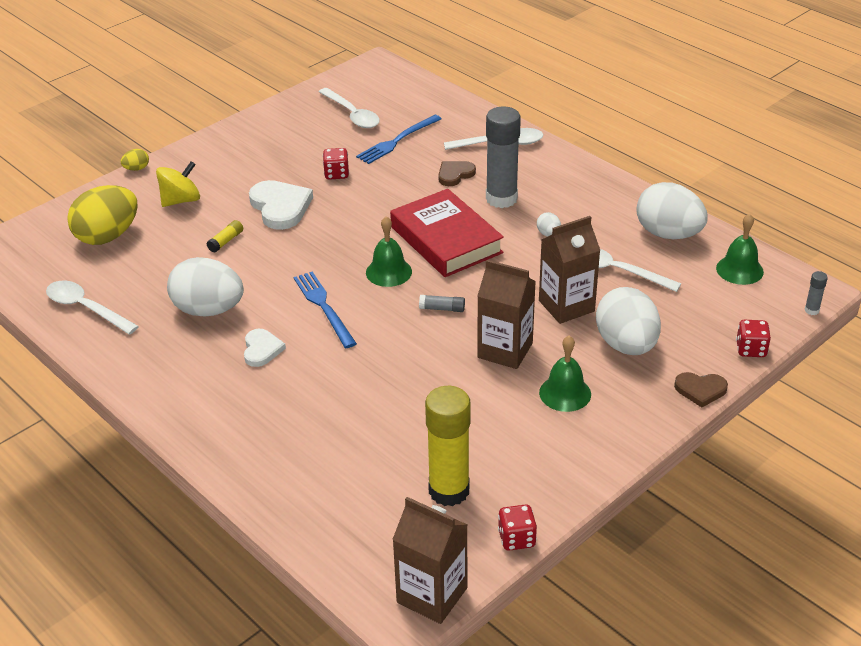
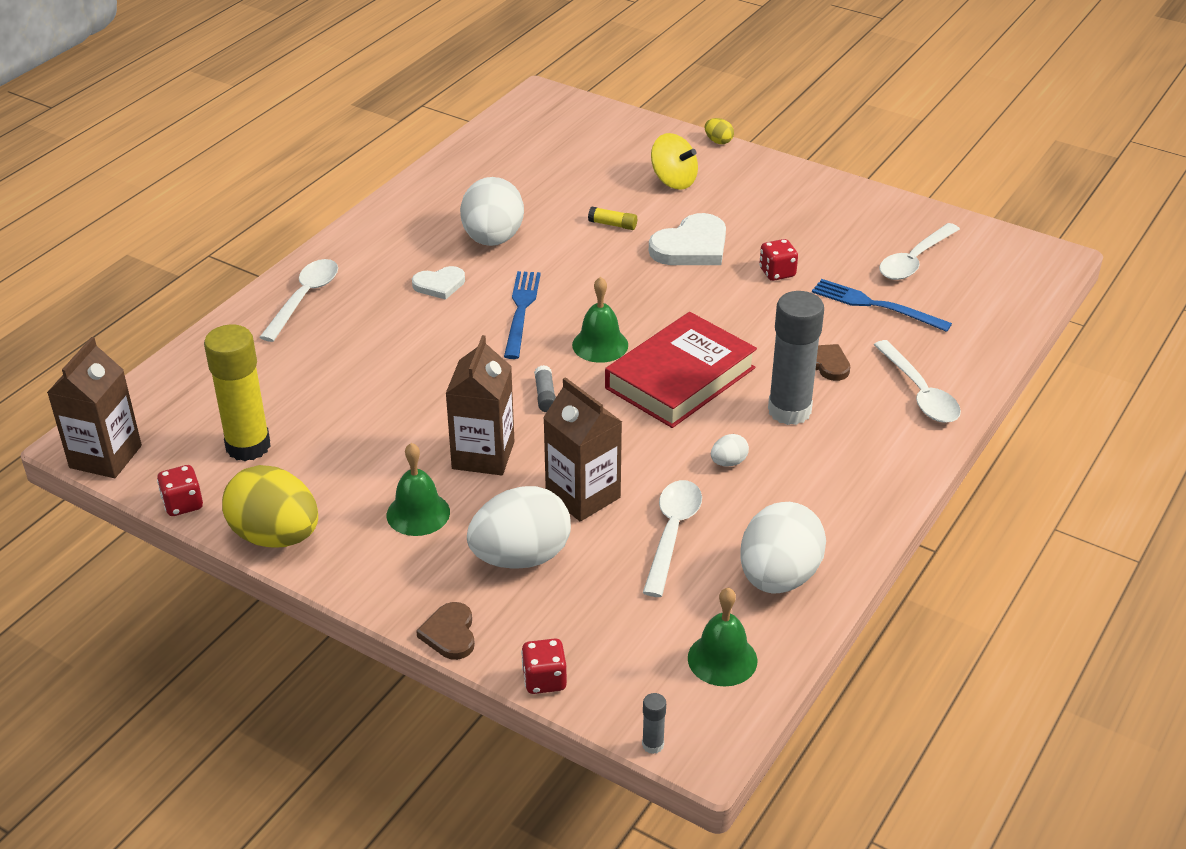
camera: 75 degrees right, 0 degrees up
(86, 308) = (474, 169): white spoon -> white spoon (305, 298)
(107, 236) = (592, 153): yellow egg -> yellow egg (275, 536)
(324, 307) = (521, 311): blue fork -> blue fork turned 45 degrees counterclockwise

